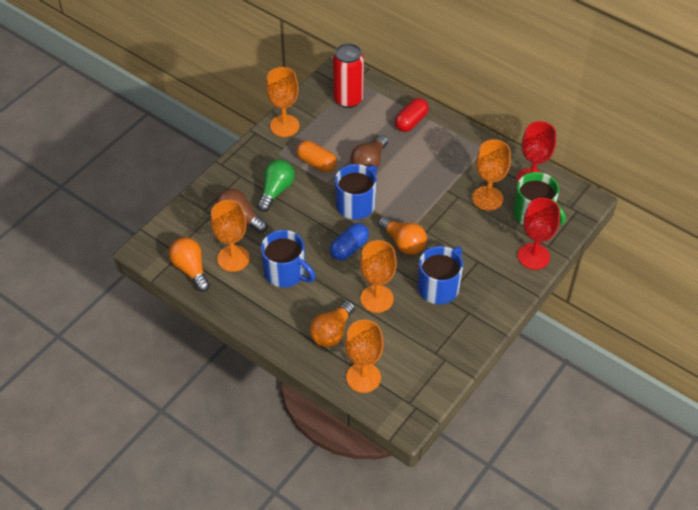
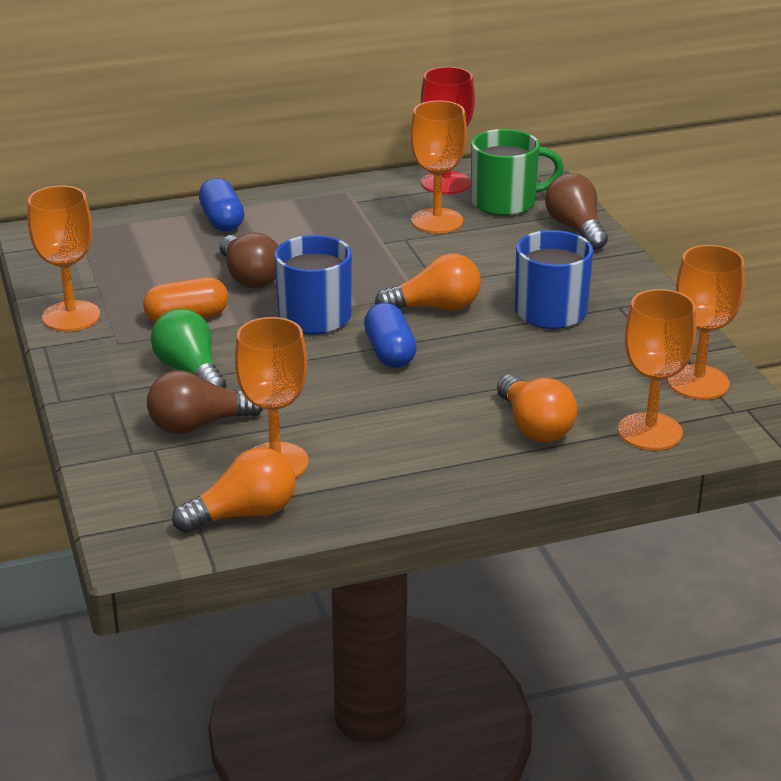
camera: 55 degrees left, 20 degrees down
(191, 269) = (243, 514): orange light bulb -> orange light bulb turned 150 degrees clockwise
(286, 273) = (368, 424): blue mug -> none
(348, 99) = (104, 249): red can -> none
(377, 299) = (513, 366): orange goblet -> orange goblet (698, 382)
(411, 122) = (222, 220): red capsule -> blue capsule
(533, 256) = (575, 228): red goblet -> brown light bulb

